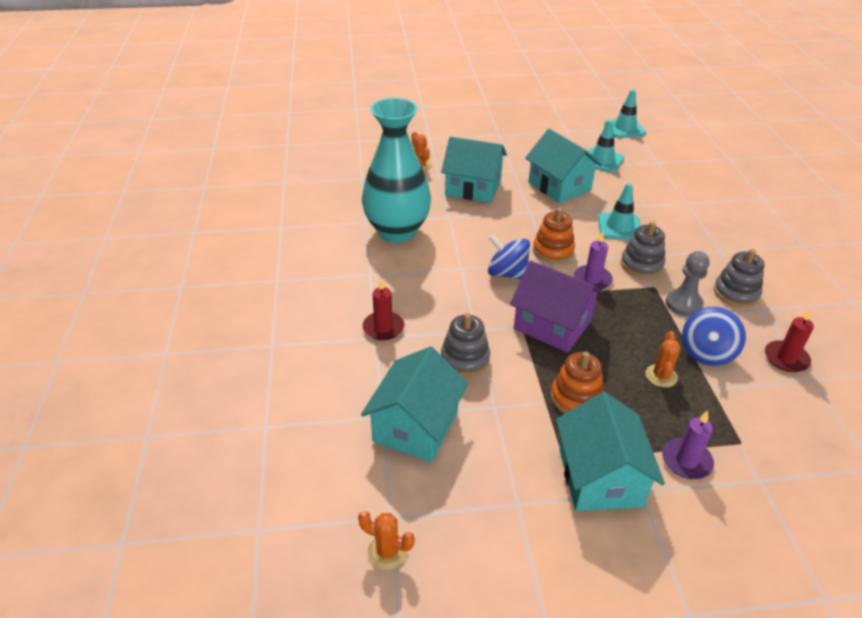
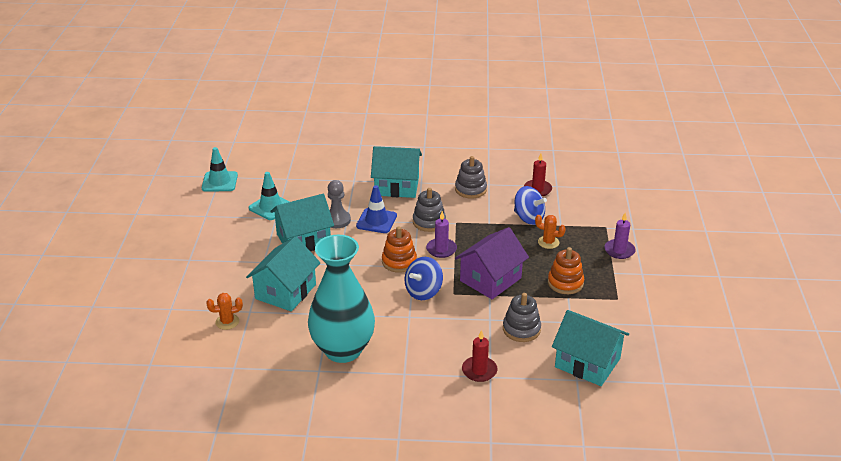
camera: 80 degrees left, 5 degrees down
(387, 551) = (690, 386): orange cactus -> none
(600, 477) = (632, 287): turquoise house -> turquoise house (397, 186)
(619, 227) = (376, 221): turquoise traffic cone -> blue traffic cone
(683, 304) = (478, 214): grey pawn -> grey pawn (337, 220)

